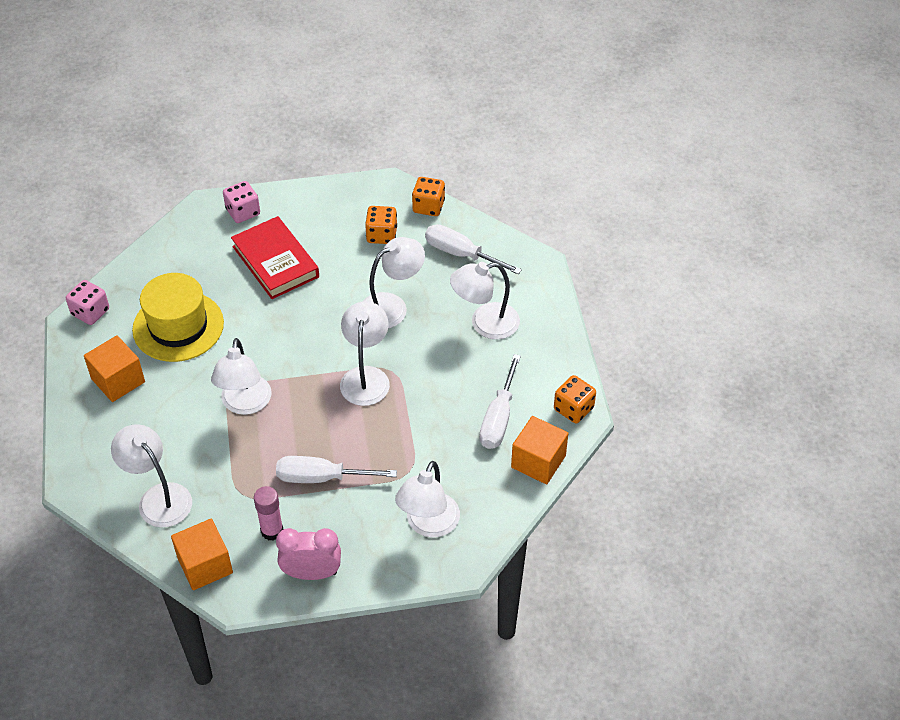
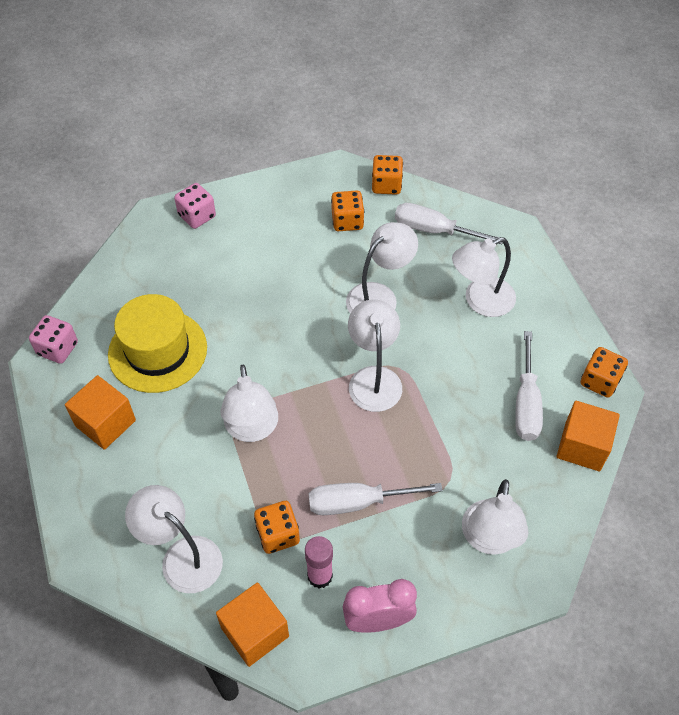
camera: 10 degrees left, 5 degrees up
(245, 493) = (278, 534): none -> orange dice
(275, 262) = (244, 265): red book -> none

